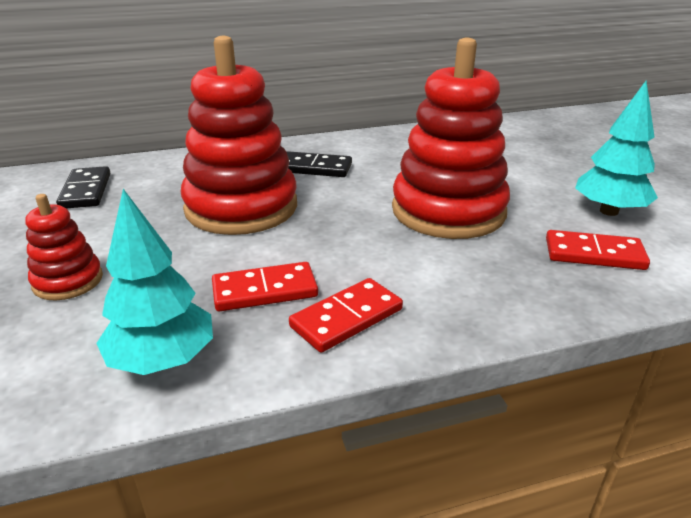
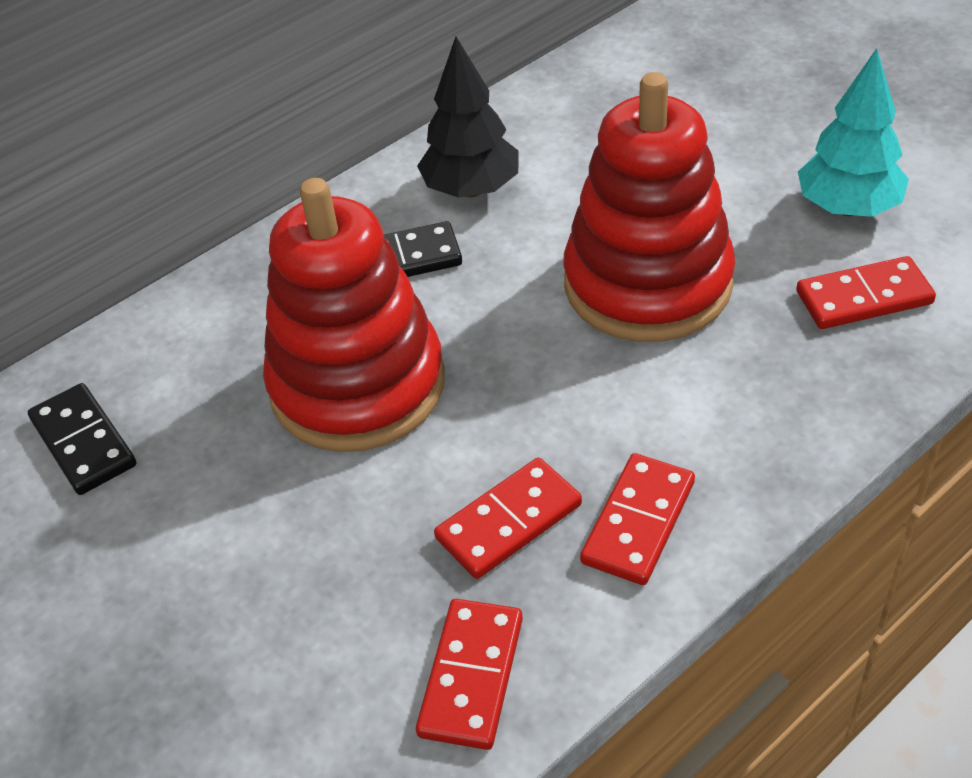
camera: 20 degrees left, 15 degrees up
(68, 281) = (233, 616): red stacking toy -> none
(163, 361) = (472, 676): turquoise tree -> red domino
(378, 152) = (471, 189): none -> black tree

